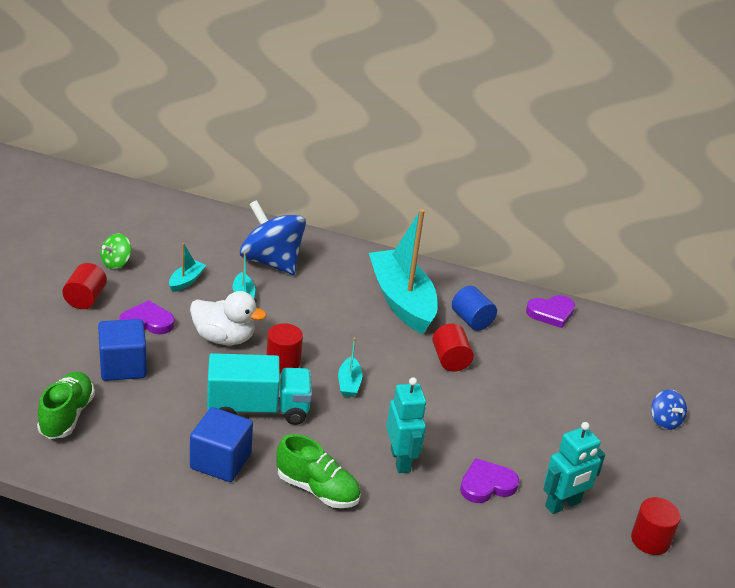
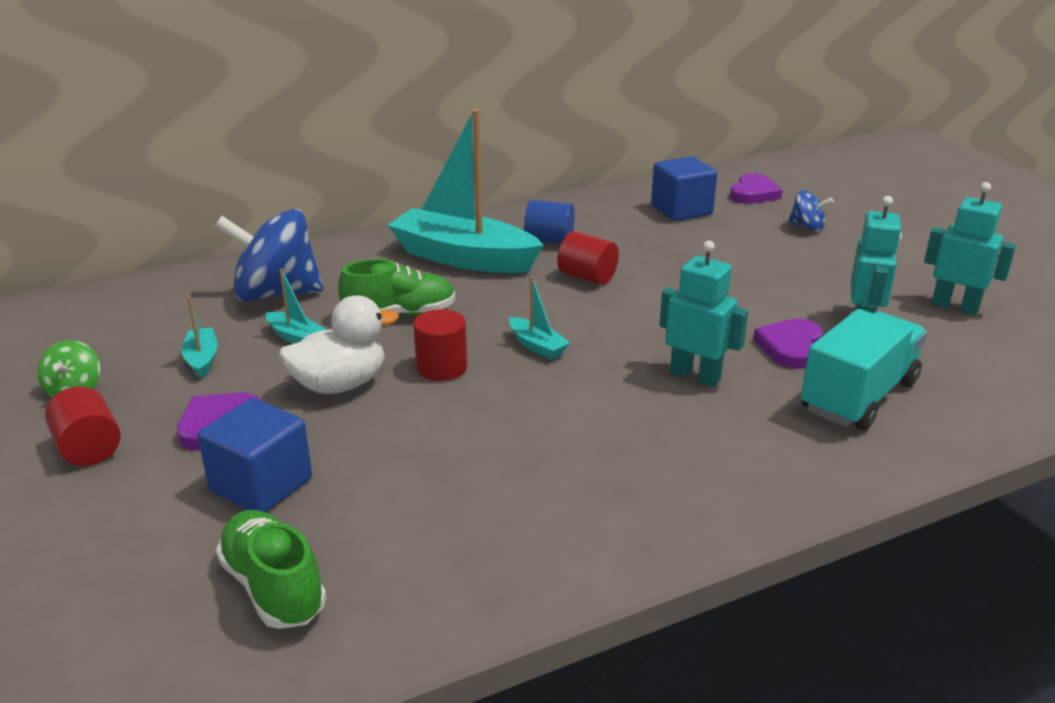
camera: 40 degrees left, 5 degrees down
(220, 461) = (541, 498): blue cube -> blue cube (681, 210)
(258, 409) = (491, 423): turquoise truck -> turquoise truck (858, 396)
(317, 489) = (677, 452): green shoe -> green shoe (400, 314)
(551, 313) = (599, 203): purple heart -> purple heart (753, 193)
(650, 540) = (955, 306): red cylinder -> turquoise robot

